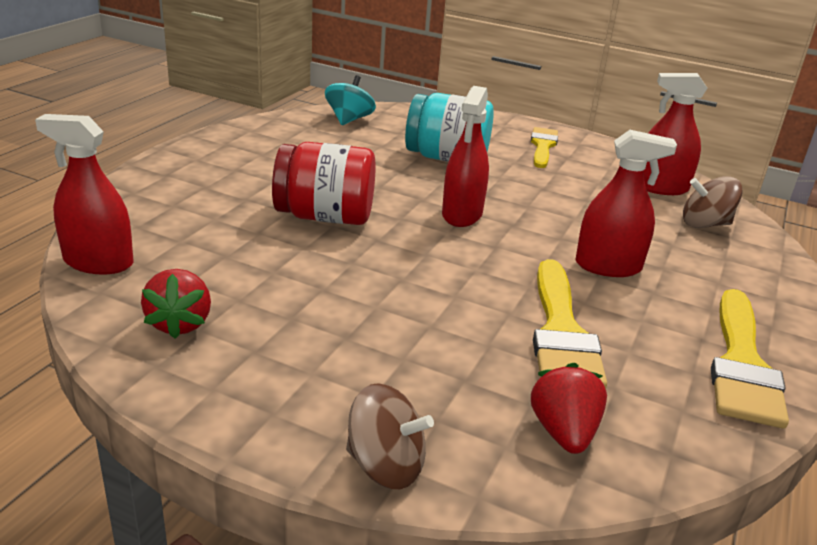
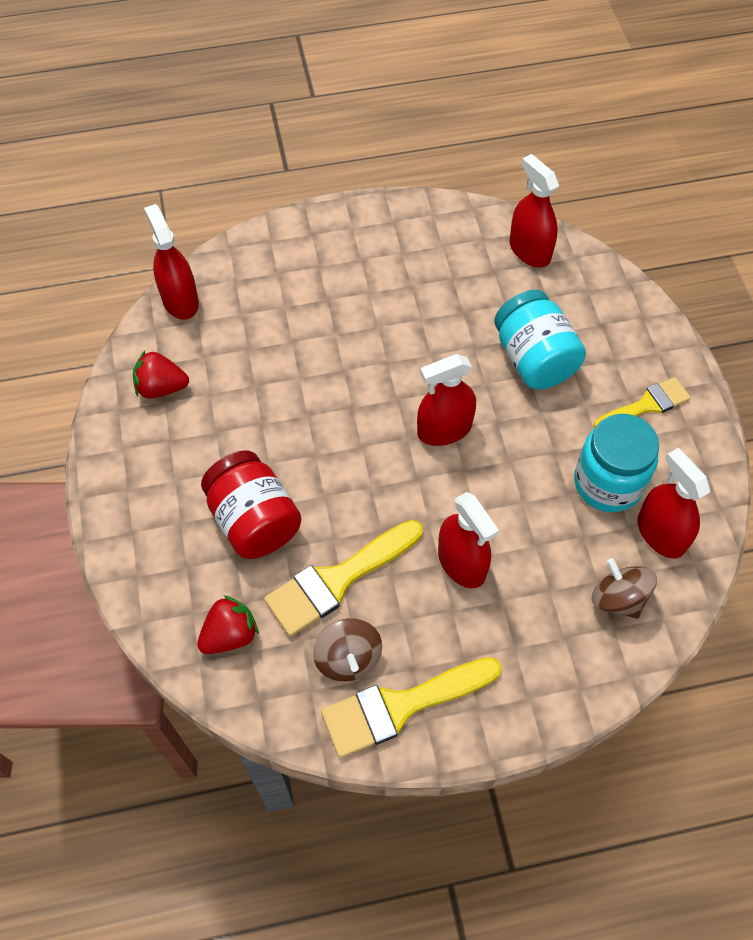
camera: 55 degrees right, 30 degrees up
(180, 323) = (161, 388): red strawberry -> red strawberry turned 45 degrees clockwise
(325, 217) = (350, 358): red jar -> red jar (254, 520)
(349, 120) = (529, 250): turquoise spinning top -> red spray bottle
(385, 465) = (130, 566): brown spinning top -> brown spinning top (348, 658)
(594, 184) = (608, 483): none -> turquoise jar

